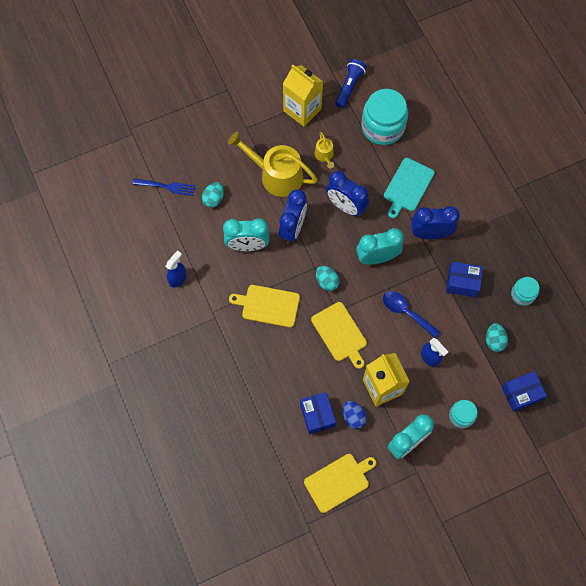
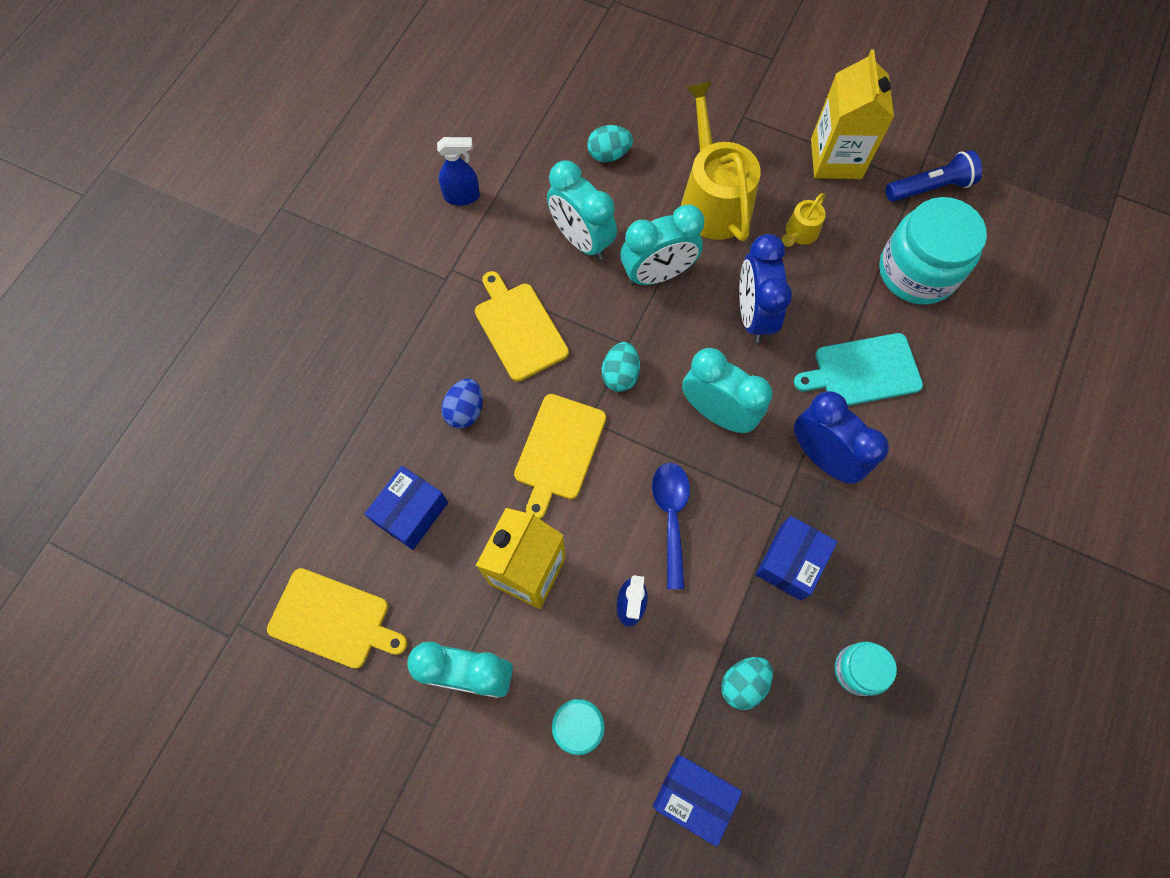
camera: 50 degrees right, 0 degrees up
(166, 187) = (575, 93): blue fork -> none
(293, 228) = (657, 274): blue clock -> turquoise clock
(353, 417) = (448, 565): blue egg -> blue egg (465, 411)
(462, 283) = (790, 562): blue box -> blue box turned 60 degrees clockwise

